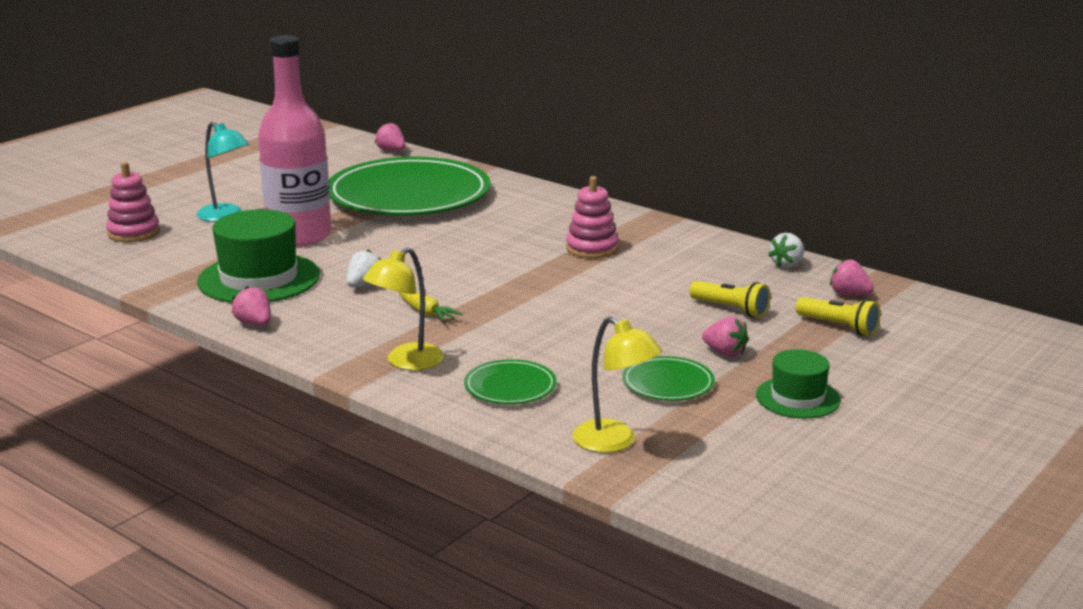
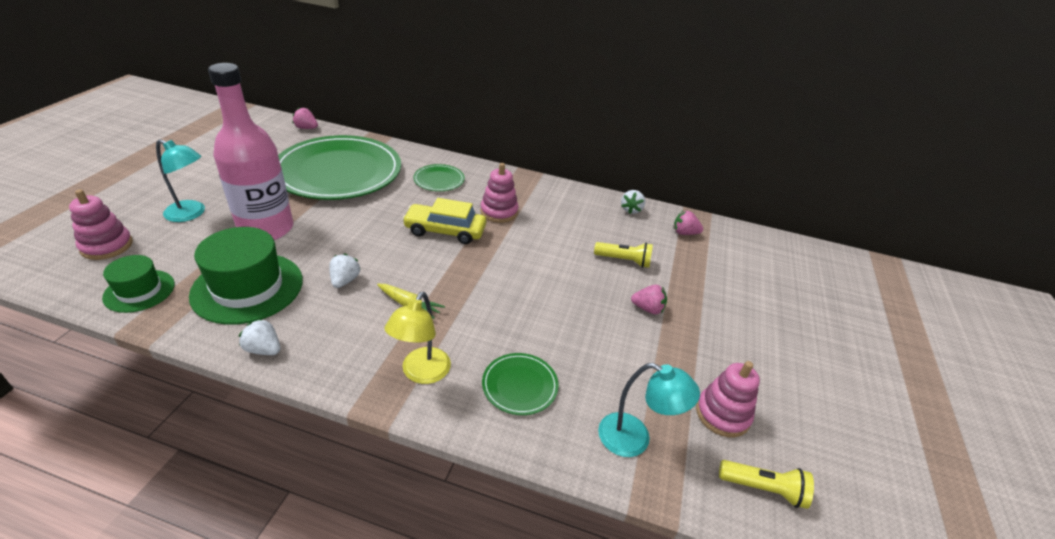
camera: 25 degrees left, 15 degrees up
(254, 324) = (264, 349): pink strawberry -> white strawberry
(508, 258) = (445, 231): none -> yellow car
(614, 442) = (635, 439): yellow lamp -> turquoise lamp
(668, 383) = (630, 353): green plate -> green plate (439, 180)
(743, 444) = (722, 414): none -> pink stacking toy
(797, 398) = (722, 349): green hat -> green hat (139, 291)
(839, 327) = (699, 266): yellow flashlight -> yellow flashlight (763, 488)

